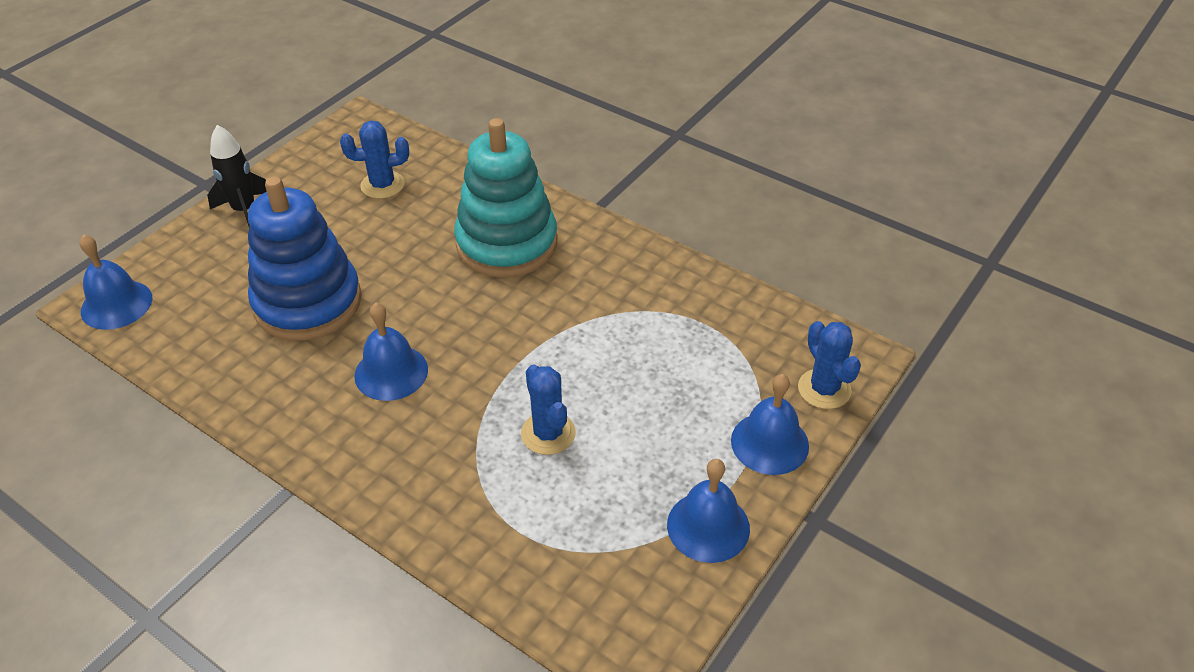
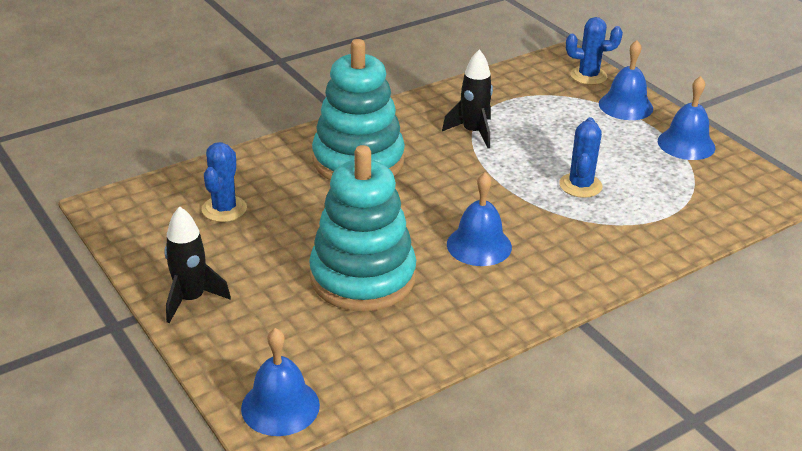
camera: 70 degrees left, 10 degrees down
(308, 302) = (362, 277): blue stacking toy -> turquoise stacking toy
(548, 433) = (580, 185): blue cactus -> blue cactus turned 75 degrees counterclockwise
(614, 314) = (473, 132): none -> black rocket

